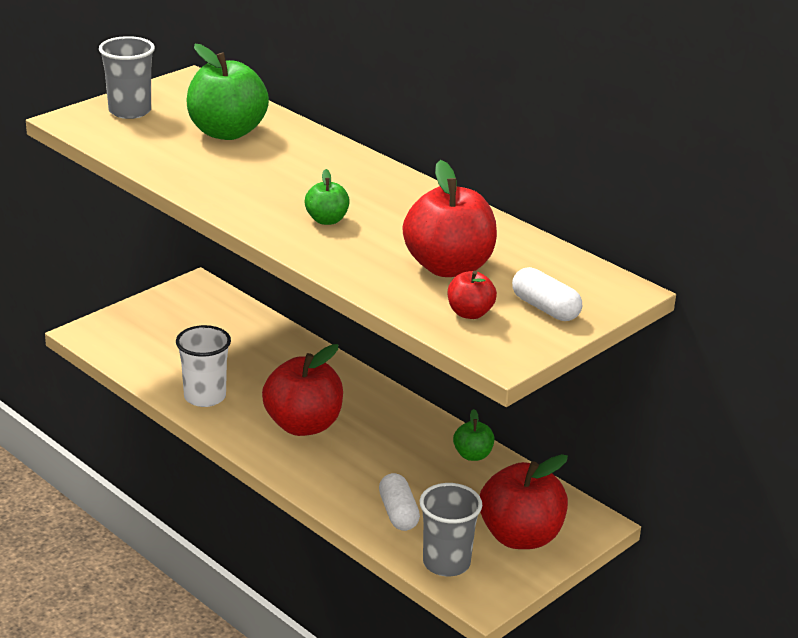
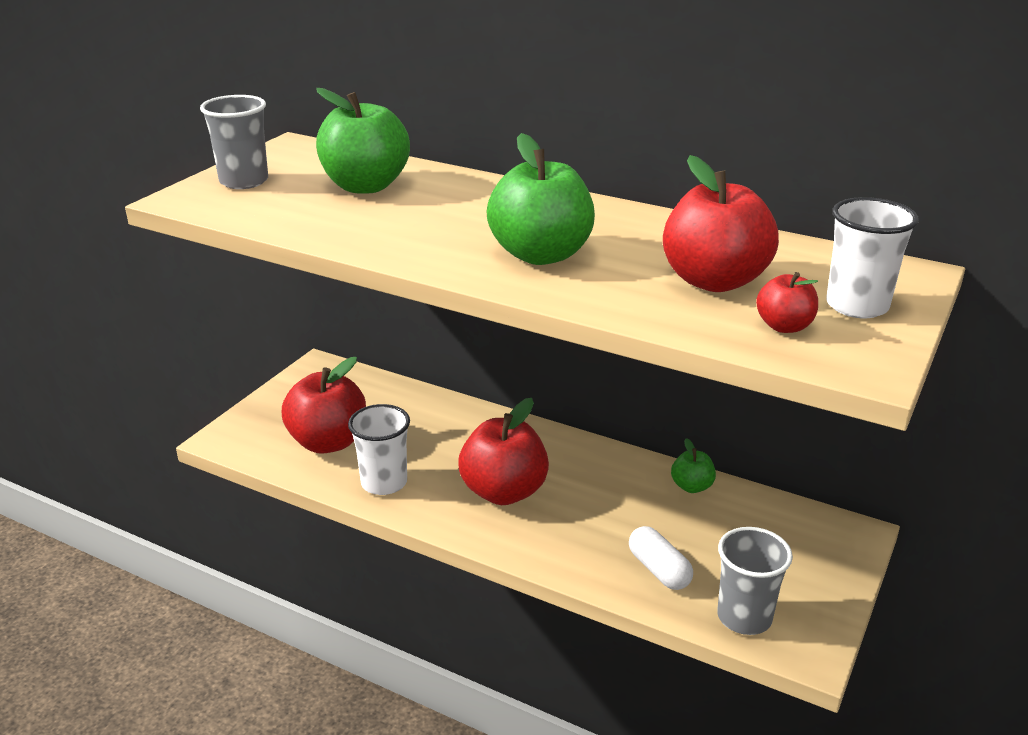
camera: 15 degrees left, 0 degrees up
(326, 220) = (541, 255): green apple -> green apple, size x2.00
(520, 536) = (797, 566): red apple -> red apple (328, 442)
(545, 308) = (857, 306): white capsule -> white cup

